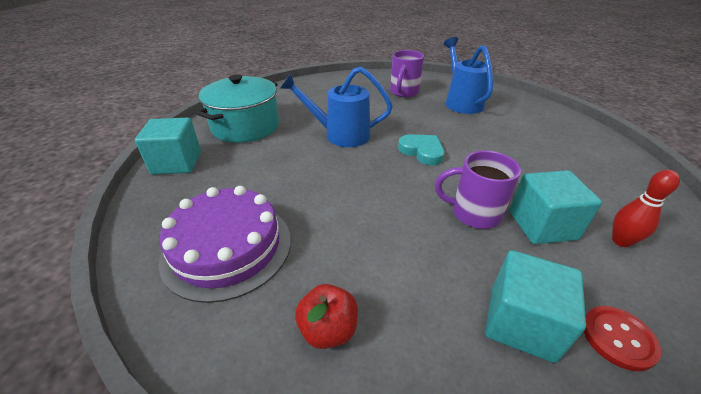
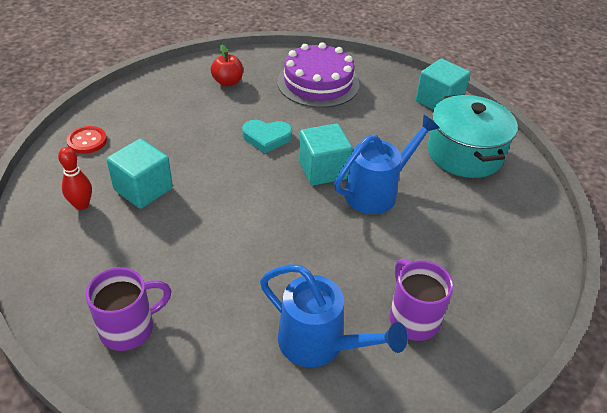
camera: 135 degrees right, 5 degrees up
(422, 151) = (285, 214): turquoise heart -> turquoise heart (266, 137)
(473, 213) = (197, 173): purple mug -> purple mug (129, 328)
(521, 323) = (139, 125): turquoise cube -> turquoise cube (323, 170)

